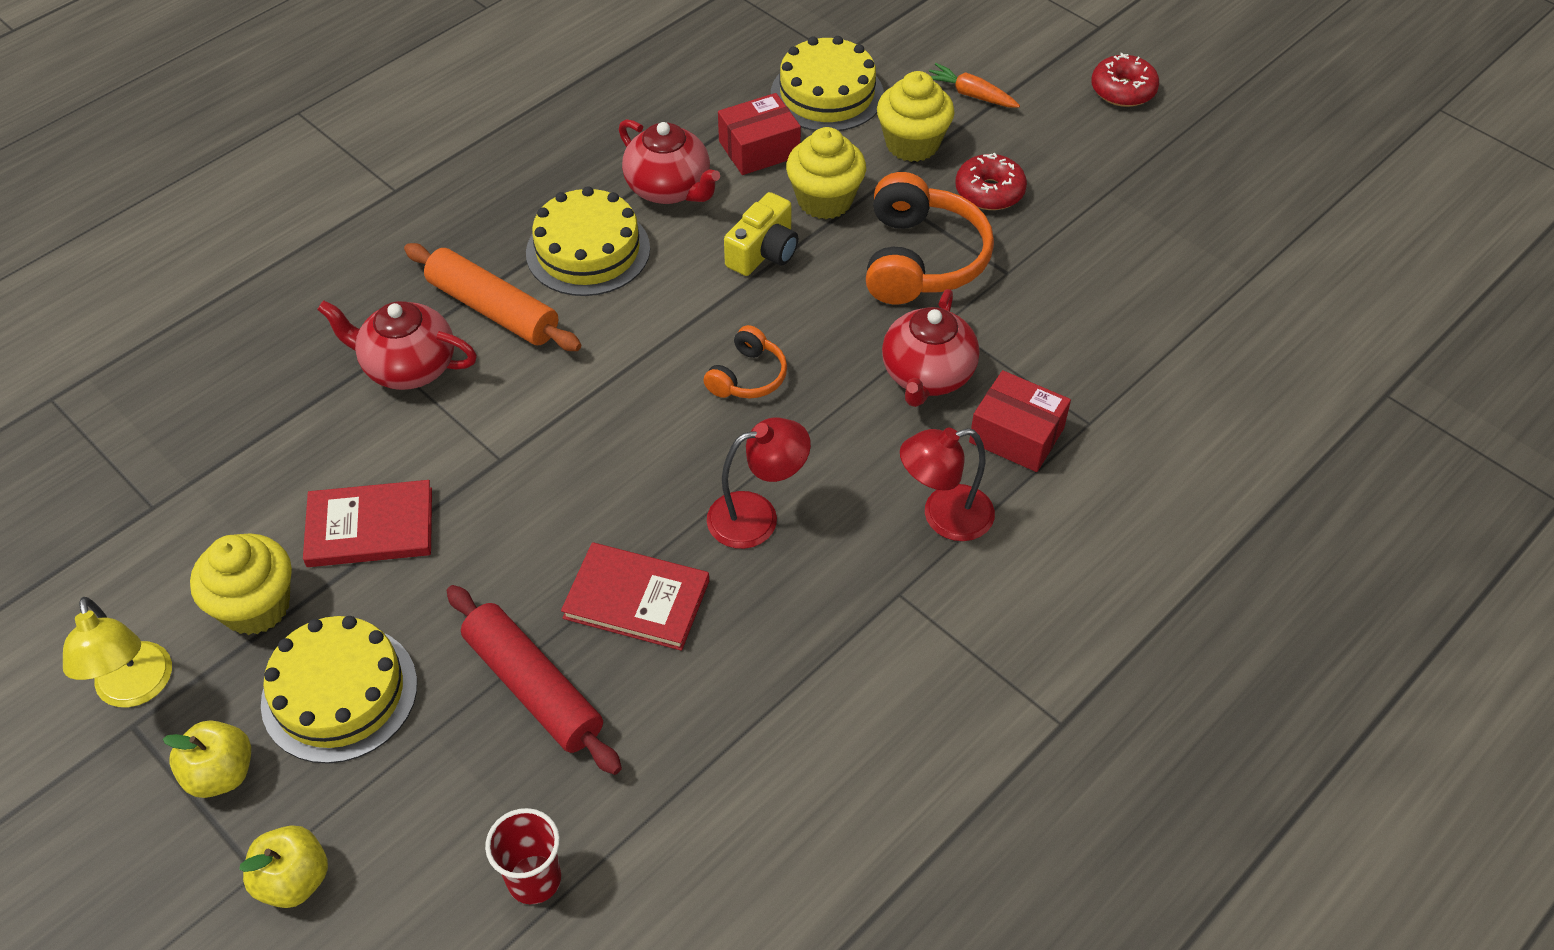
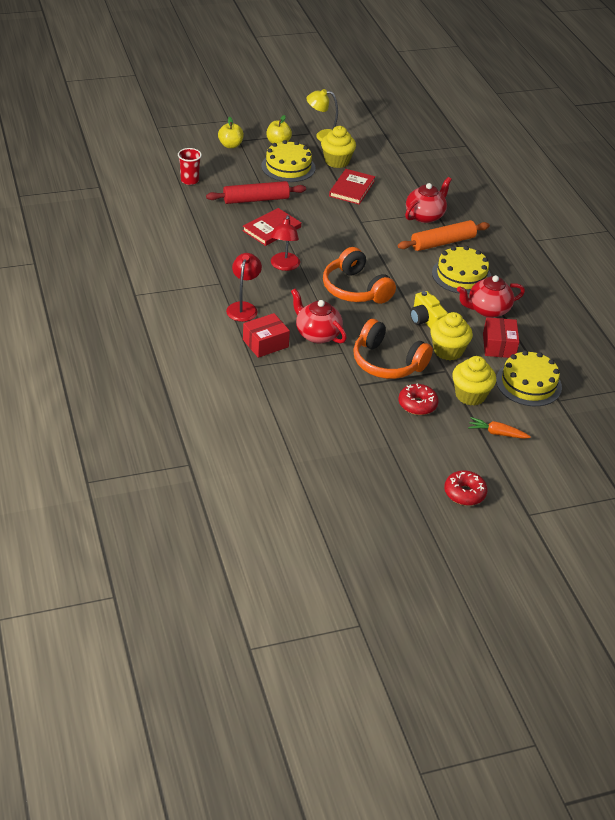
camera: 115 degrees right, 10 degrees down
(747, 376) = (355, 289): orange headphones -> orange headphones, size x1.87
(971, 94) = (497, 433): orange carrot -> orange carrot turned 135 degrees counterclockwise

